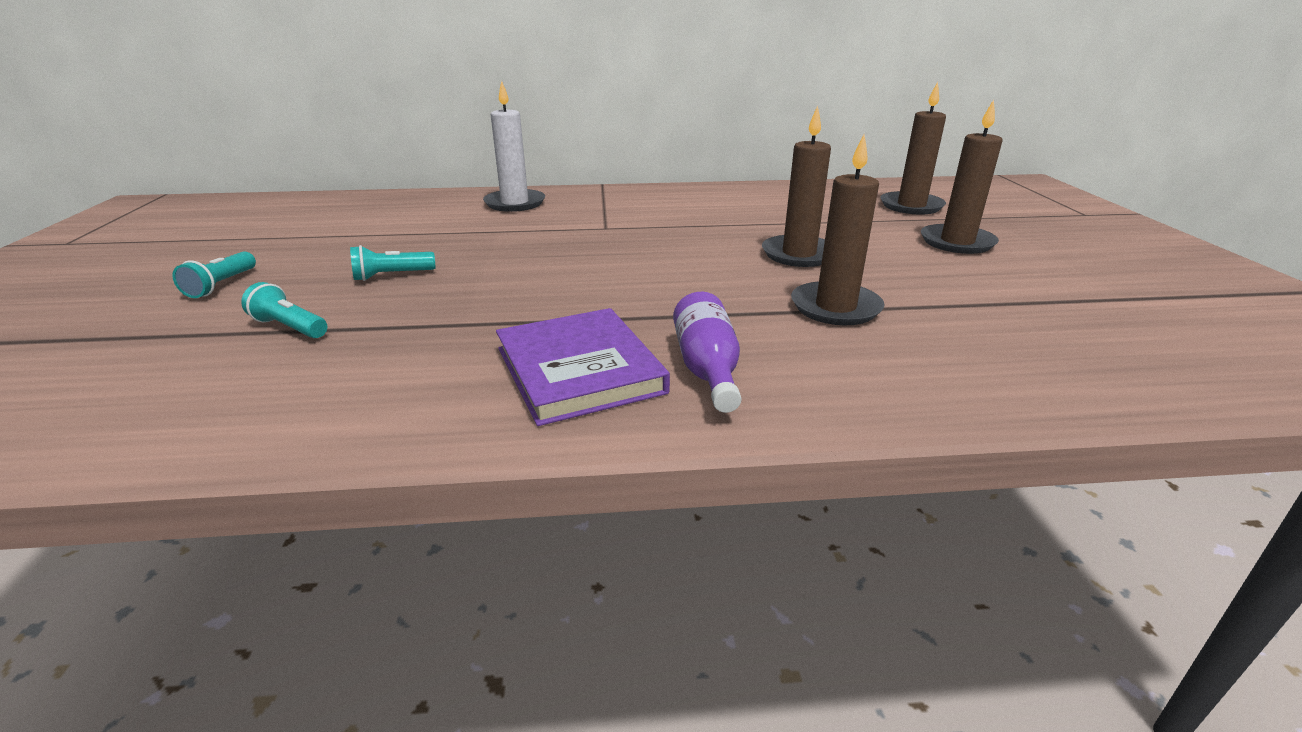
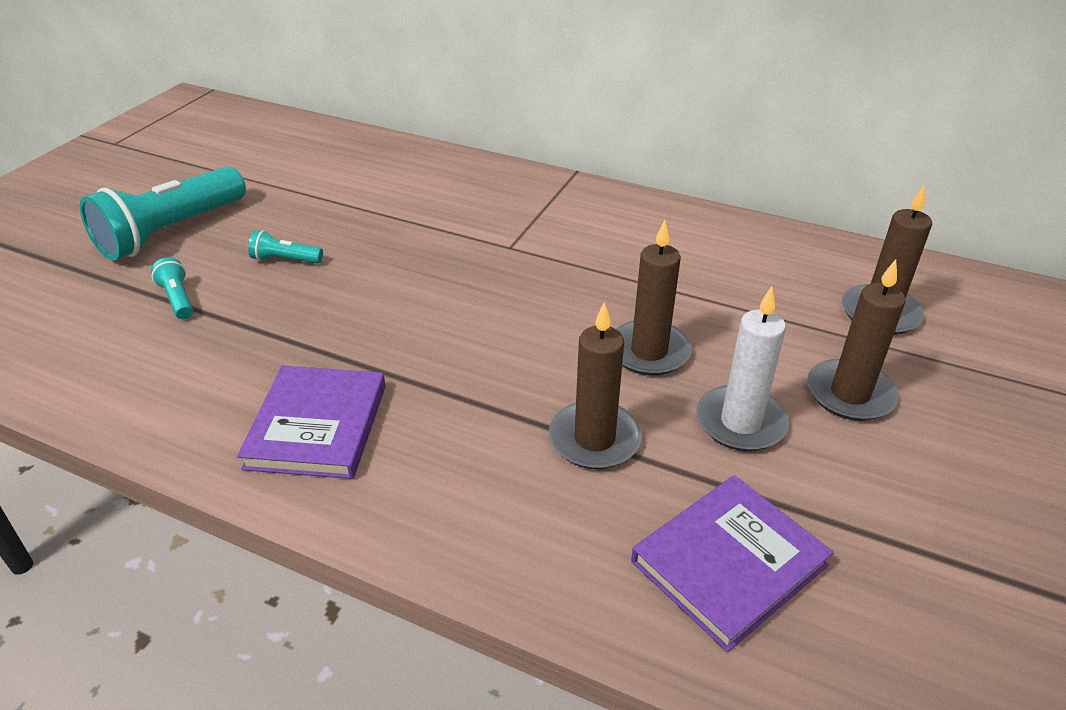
camera: 30 degrees right, 10 degrees up
(221, 285) = (171, 232): turquoise flashlight -> turquoise flashlight, size x2.31
(515, 203) = (465, 182): white candle -> white candle (740, 422)
(707, 369) = (406, 466): purple bottle -> none
(1035, 342) = (729, 563): none -> purple book

